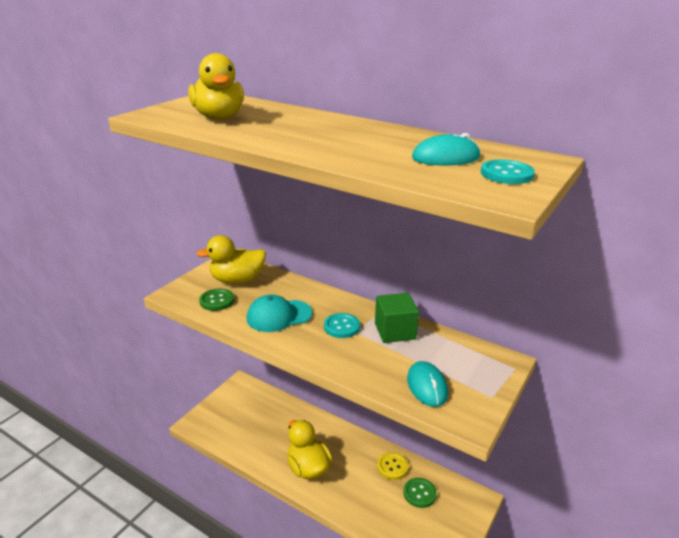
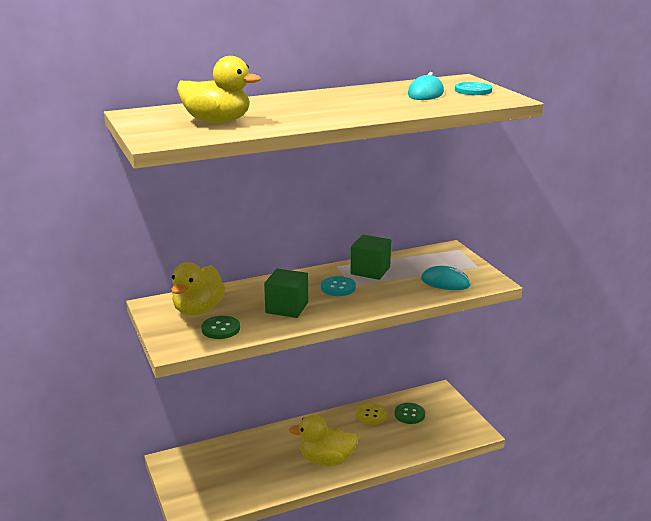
camera: 55 degrees left, 5 degrees down
(279, 316) = (287, 307): turquoise cap -> green cube

